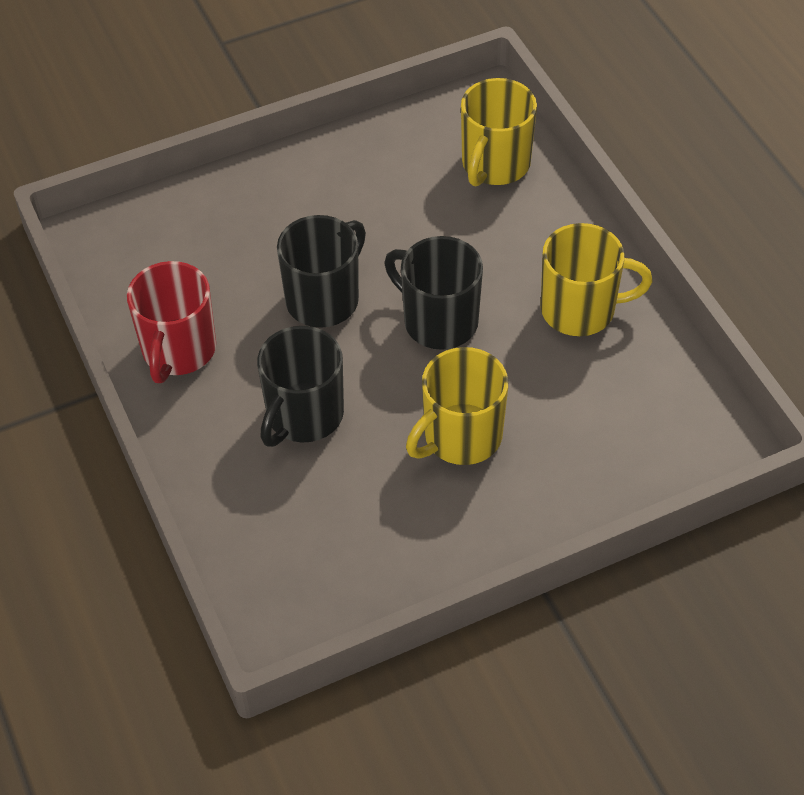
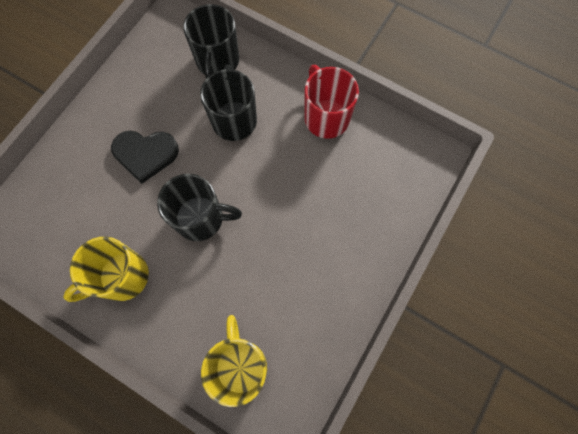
camera: 145 degrees right, 20 degrees up
(324, 299) = (274, 193): black mug -> black mug (217, 62)
(461, 437) = (145, 154): yellow mug -> black heart

